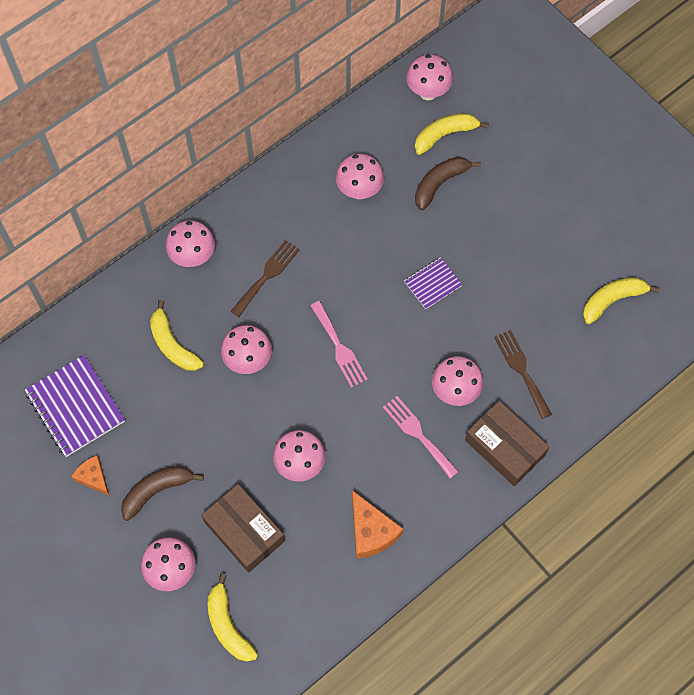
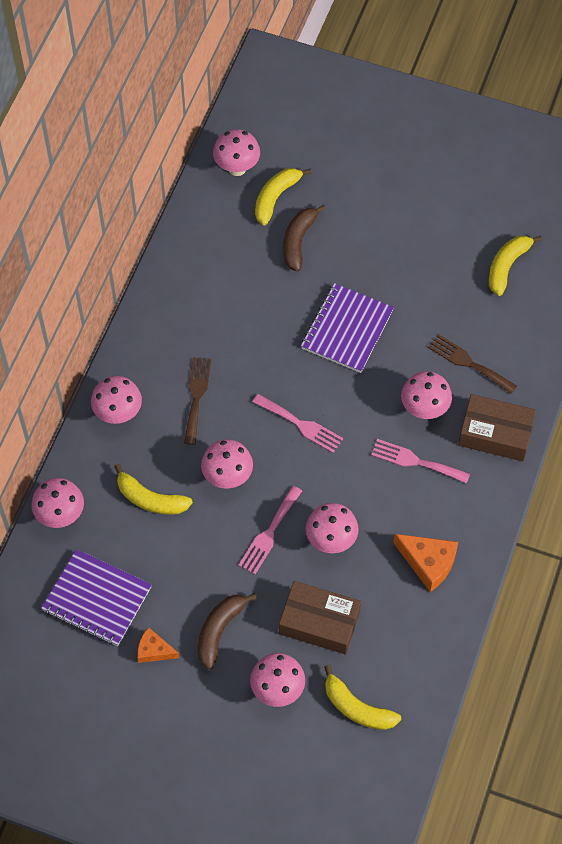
camera: 30 degrees left, 5 degrees down
(252, 429) = (269, 533): none -> pink fork
(359, 191) = (231, 282): pink mushroom -> pink mushroom (61, 516)
(432, 284) = (347, 329): purple notebook -> purple notebook, size x1.77

